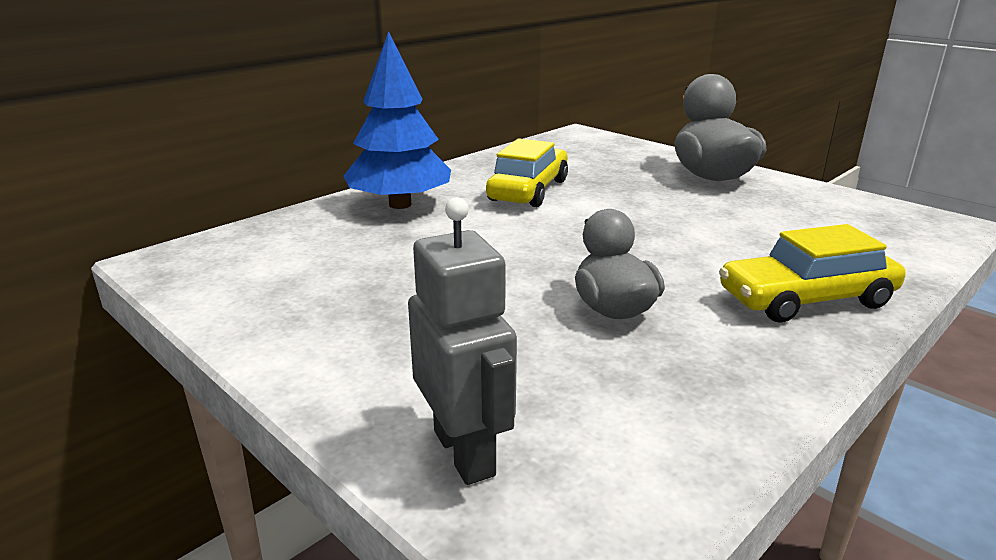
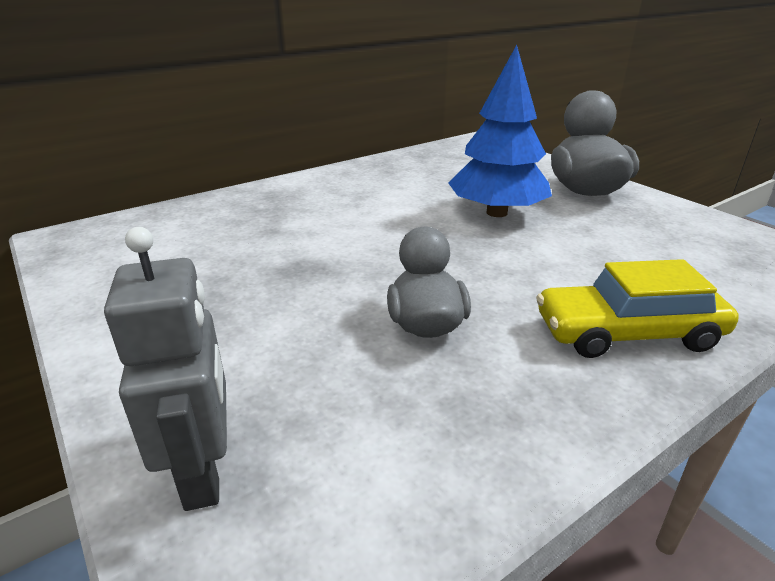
camera: 10 degrees right, 5 degrees up
(400, 204) = (286, 199): blue tree -> blue tree (497, 212)
(528, 190) = (406, 193): yellow car -> none

